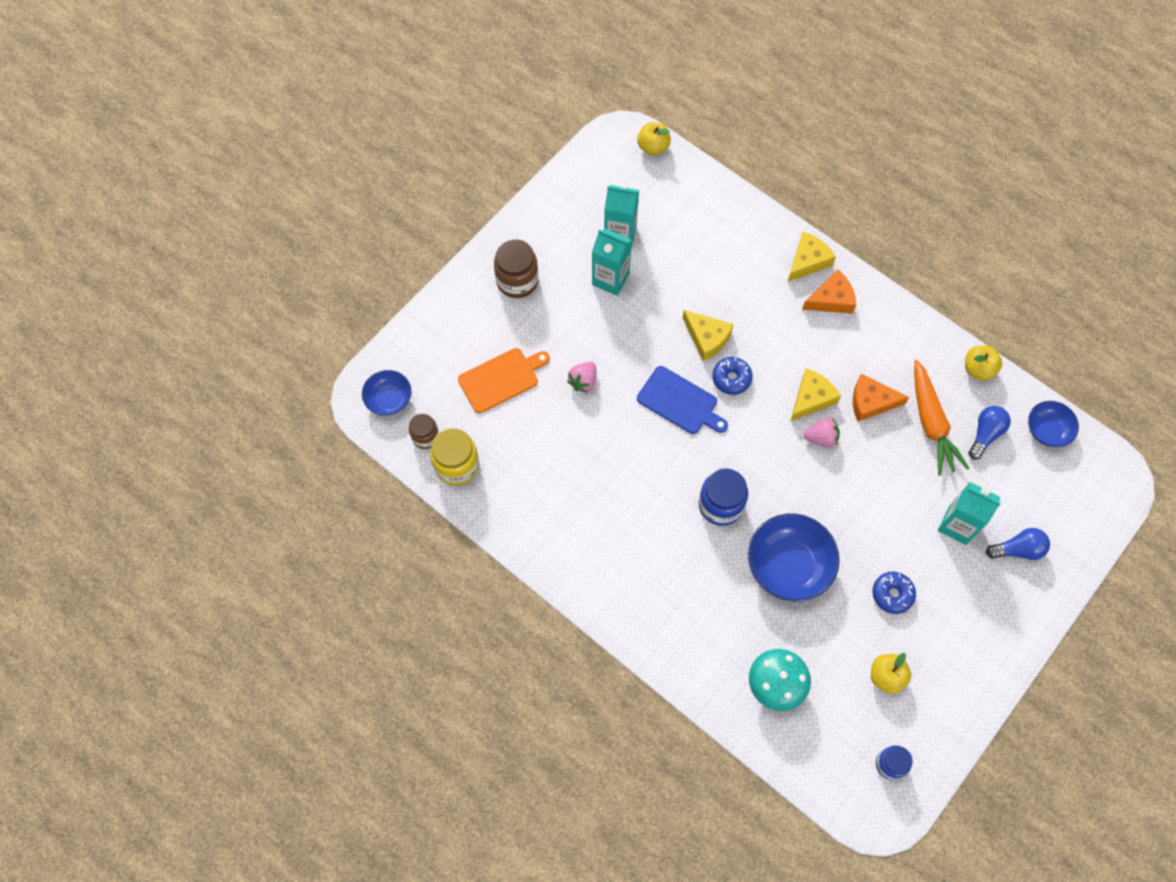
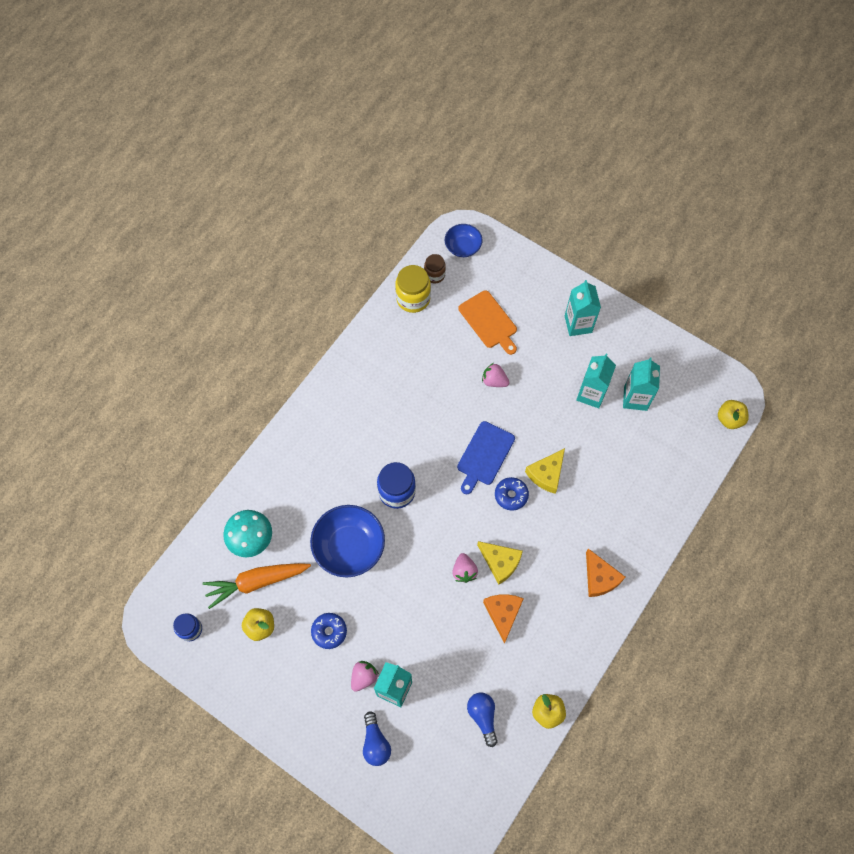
camera: 85 degrees right, 0 degrees up
(517, 281) = (578, 324): brown jar -> turquoise carton
(807, 261) = (636, 556): yellow cheese -> none
(931, 422) = (489, 667): orange carrot -> orange carrot (257, 582)
(944, 558) = (364, 677): none -> pink strawberry
(985, 434) = (483, 716): blue light bulb -> blue light bulb turned 135 degrees counterclockwise
(1047, 430) = (493, 776): blue bowl -> none

